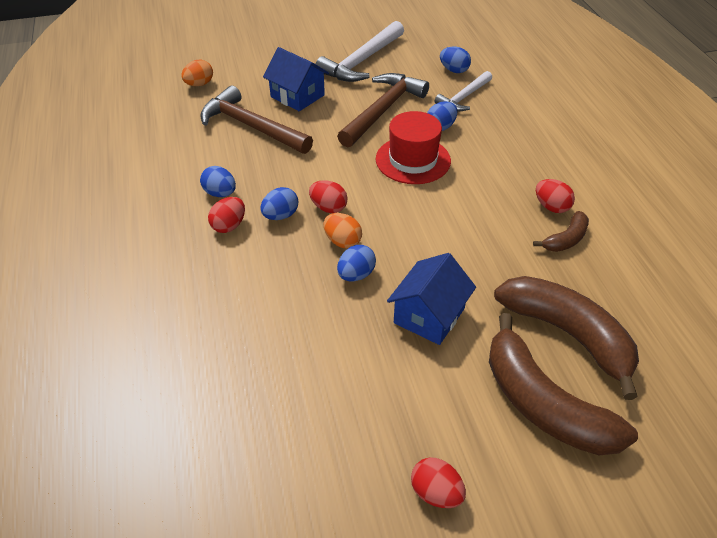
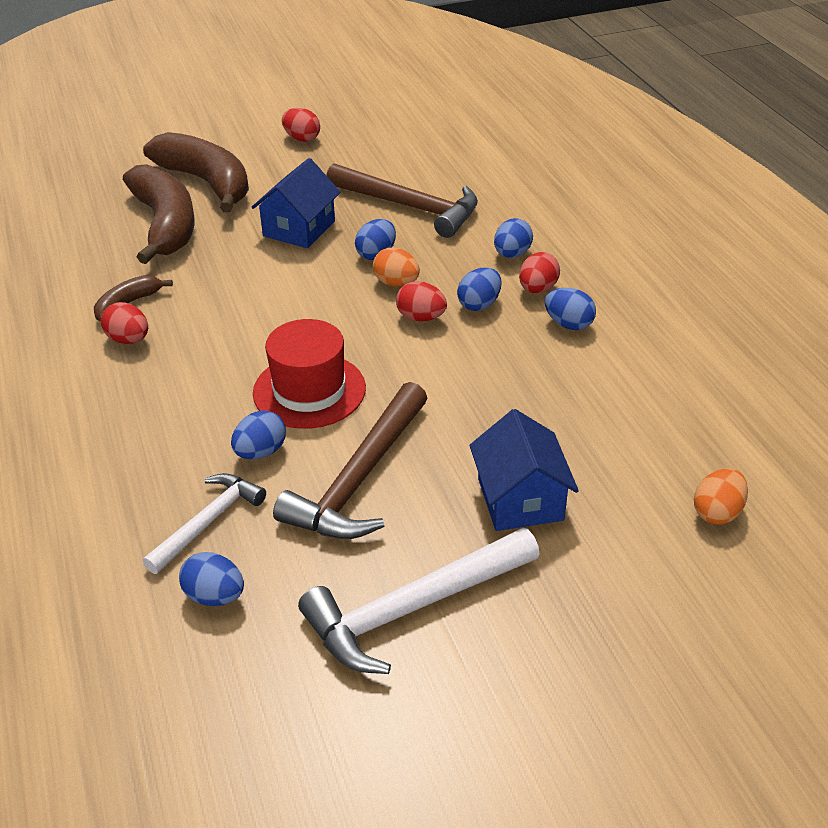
camera: 175 degrees right, 5 degrees down
(235, 264) = (512, 254): none -> blue egg
(251, 126) = (574, 428): brown hammer -> brown hammer (410, 207)
(297, 96) = (520, 499): blue house -> blue house turned 45 degrees clockwise
(361, 61) = (413, 608): white hammer -> white hammer turned 150 degrees counterclockwise
(568, 335) = (165, 224): brown banana -> brown banana turned 150 degrees counterclockwise

